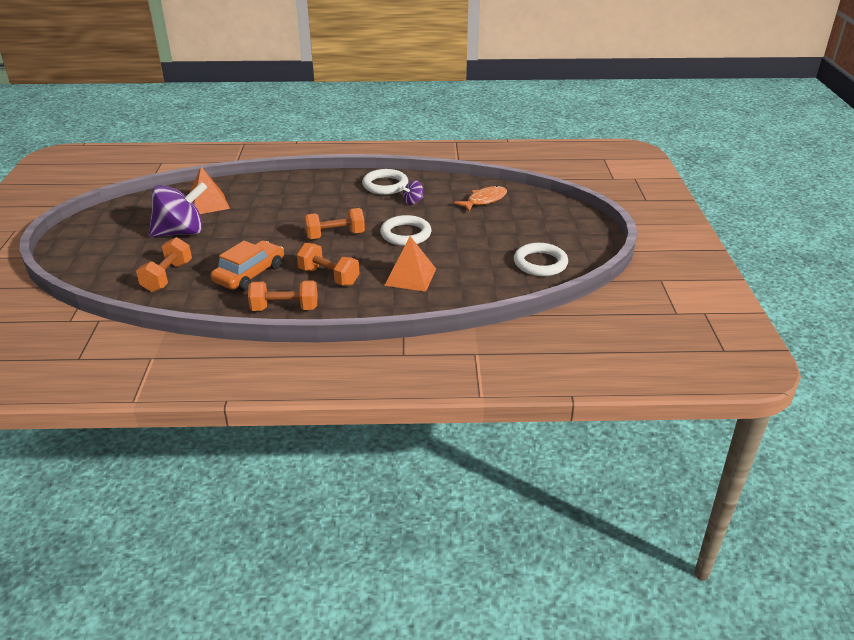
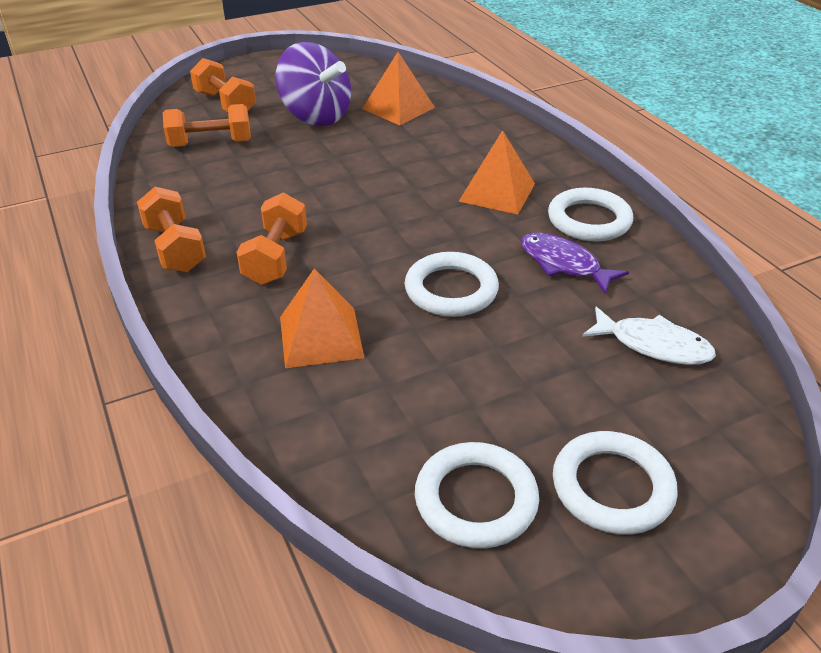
camera: 65 degrees right, 5 degrees up
(250, 274) = (247, 194): orange car -> none
(335, 200) = (497, 192): none -> orange pyramid
(335, 235) = (394, 225): orange dumbbell -> orange dumbbell (225, 104)
(413, 202) = (563, 264): purple spinning top -> purple fish
(484, 200) = (653, 345): orange fish -> white fish
(552, 234) = (612, 487): none -> white ring

